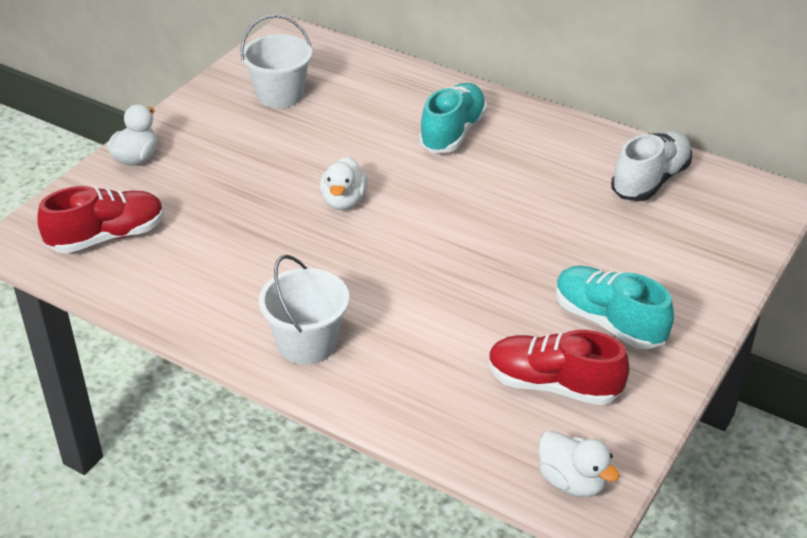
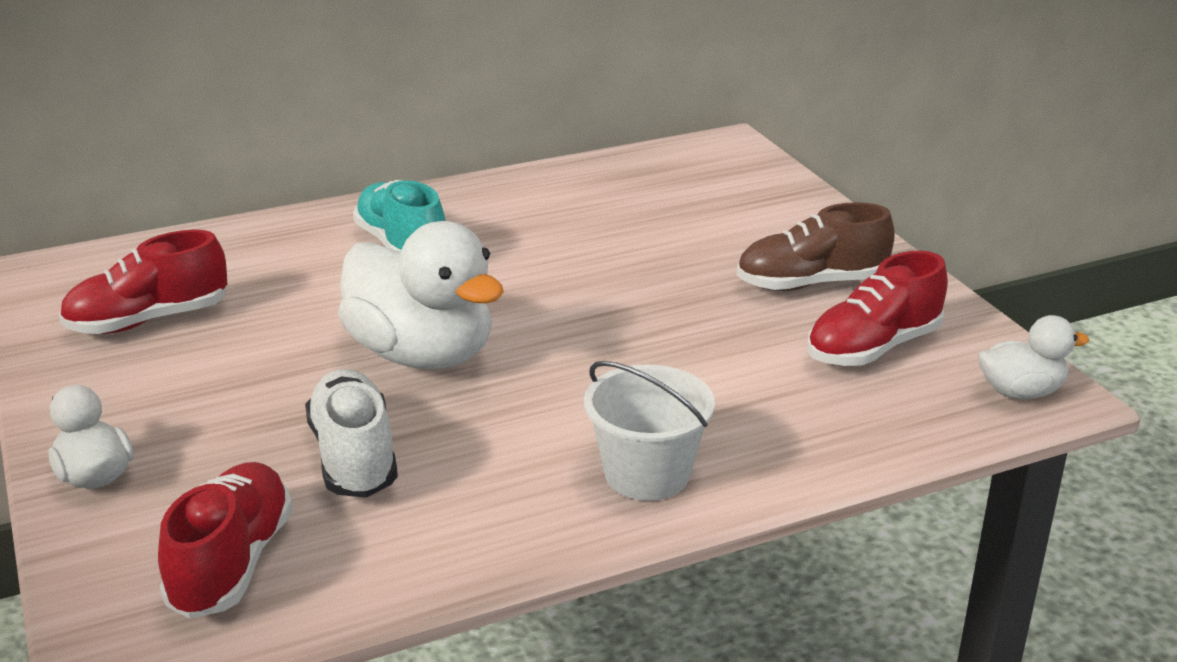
camera: 55 degrees left, 10 degrees down
(280, 95) = (148, 320): white bucket -> red shoe
(343, 201) = (422, 354): white duck -> white duck, size x1.97
(608, 322) = (811, 284): turquoise shoe -> brown shoe
(650, 181) = (631, 183): white shoe -> white shoe (354, 457)

